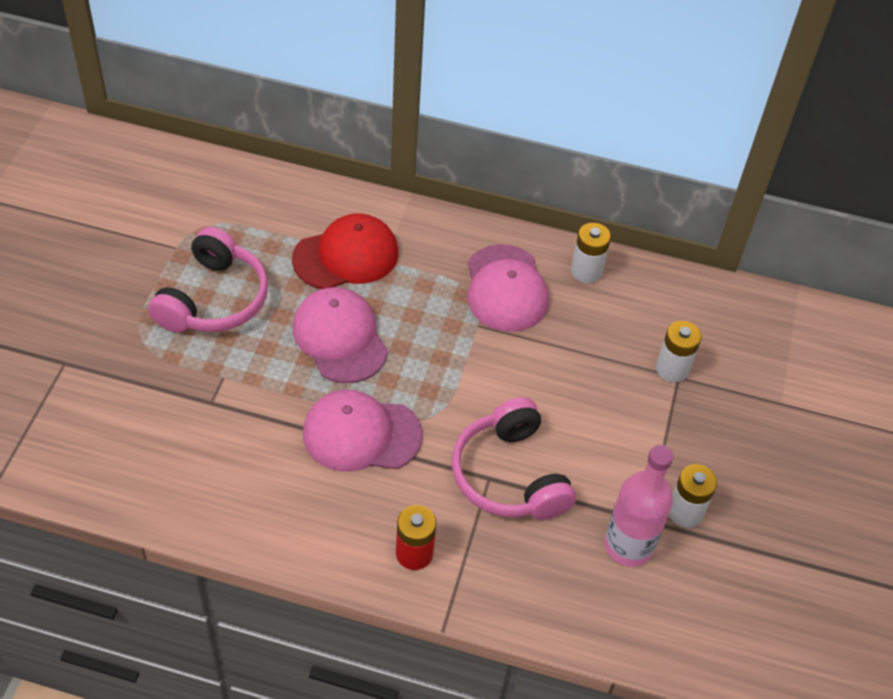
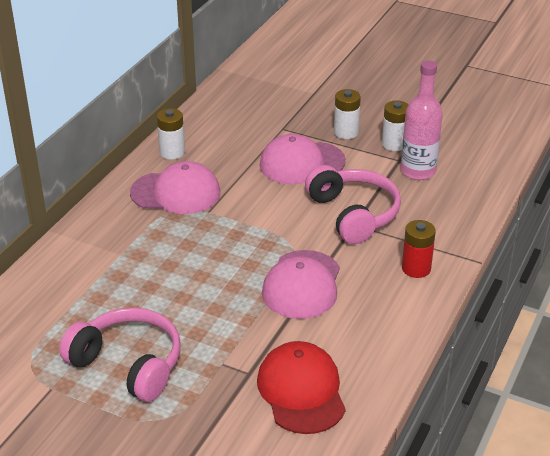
camera: 75 degrees left, 15 degrees down
(340, 337) = (198, 287): pink cap -> pink cap (301, 163)
(346, 256) = (107, 275): red cap -> red cap (301, 391)
(510, 475) = (353, 214): pink headphones -> pink headphones turned 105 degrees counterclockwise
(672, 369) = (275, 130): white battery -> white battery (346, 132)

